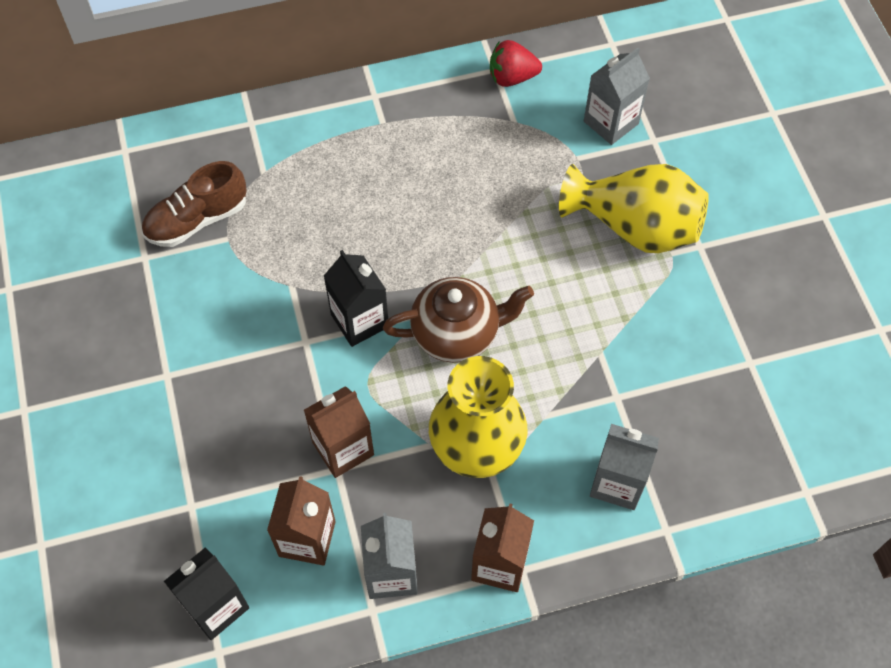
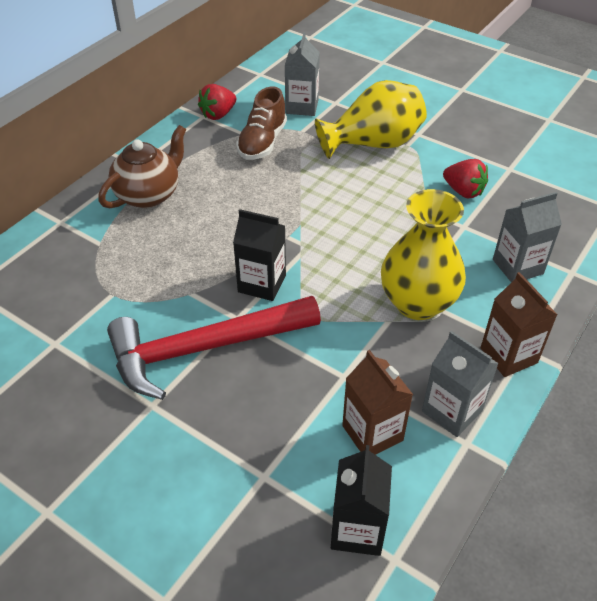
camera: 40 degrees left, 15 degrees down
(197, 220) = (75, 297): brown shoe -> brown shoe (262, 142)
(251, 353) = (204, 349): none -> red hammer
(343, 449) = (334, 362): brown carton -> none
(457, 333) = (333, 252): brown teapot -> brown teapot (149, 195)
(664, 355) = (463, 191): none -> red strawberry

